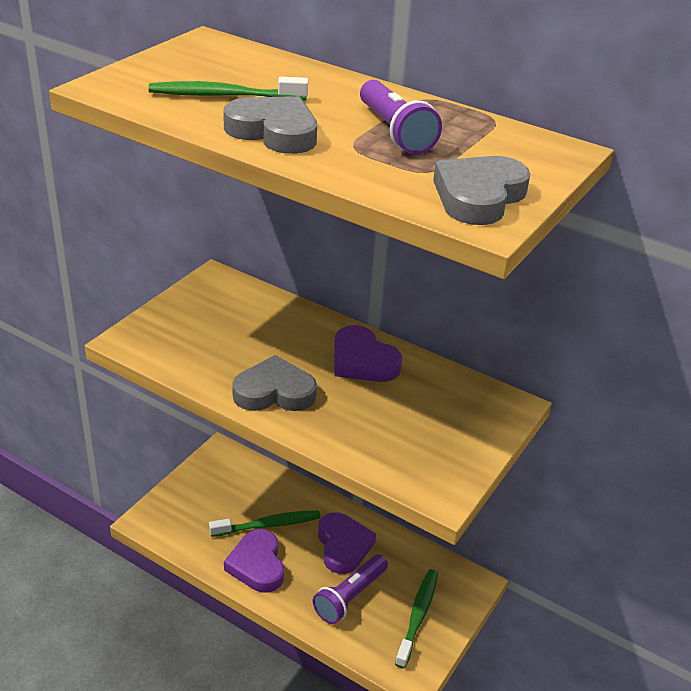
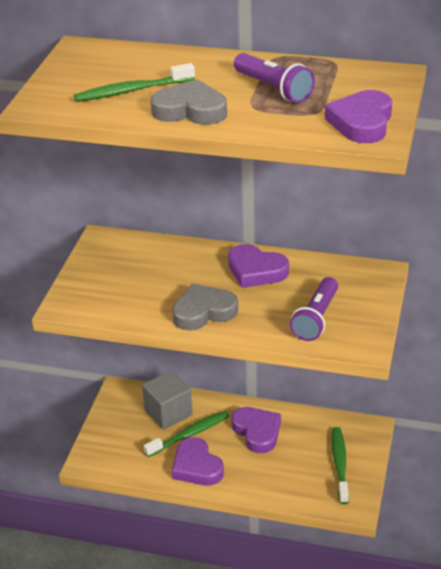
camera: 15 degrees left, 0 degrees up
(259, 493) = (168, 412): none -> grey cube
(350, 597) = (281, 467): purple flashlight -> purple flashlight (316, 318)
(479, 197) = (361, 122): grey heart -> purple heart

